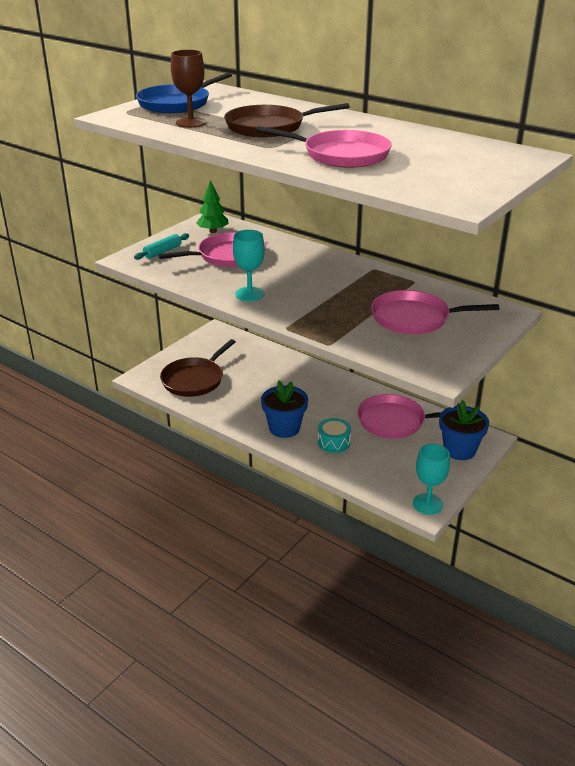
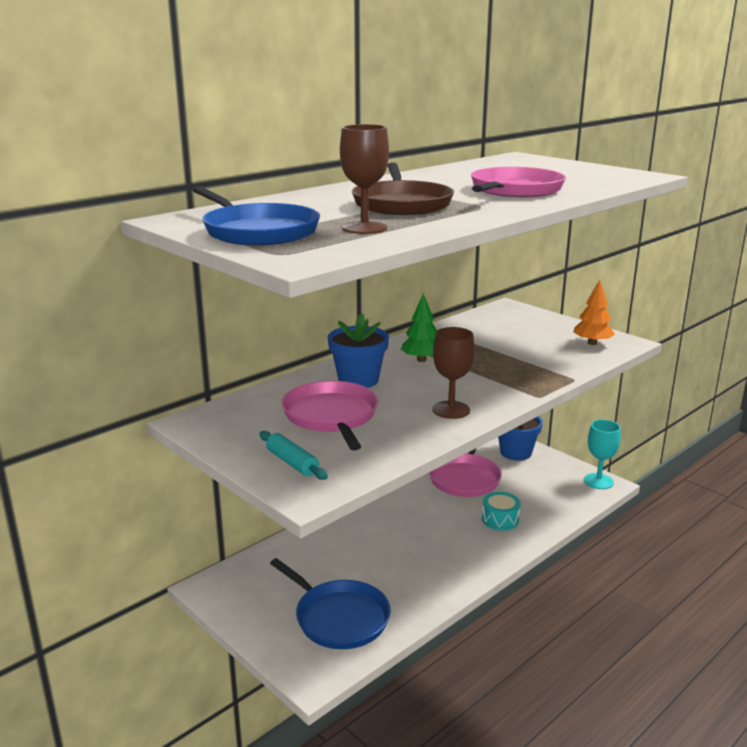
camera: 80 degrees left, 10 degrees down
(195, 379) = (338, 617): brown pan -> blue pan
(213, 231) = (238, 422): green tree -> green tree (421, 360)
(250, 294) = (451, 410): turquoise goblet -> brown goblet
(284, 428) = (469, 550): blue flower pot -> blue flower pot (358, 380)
(414, 318) = (518, 339): pink pan -> none
(427, 356) = (592, 343): none -> orange tree

